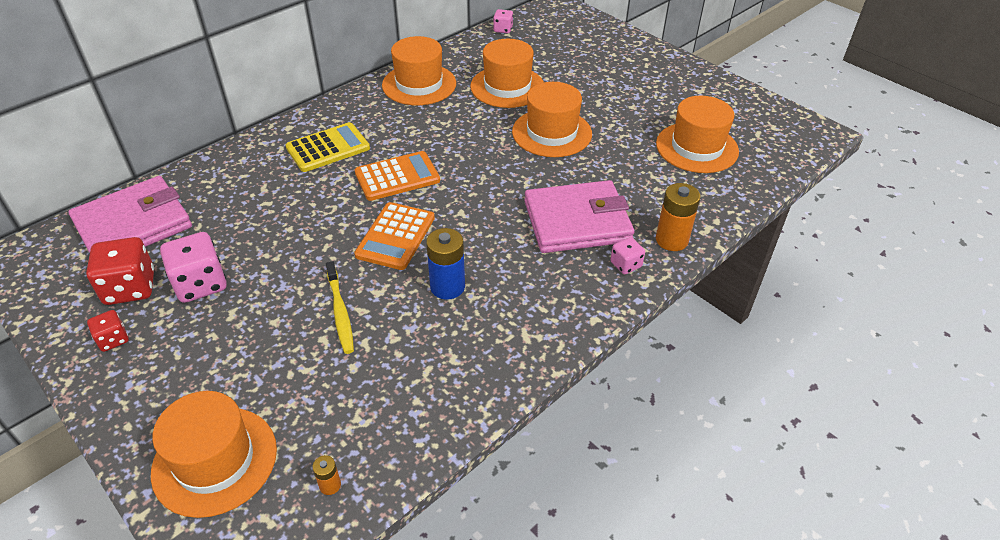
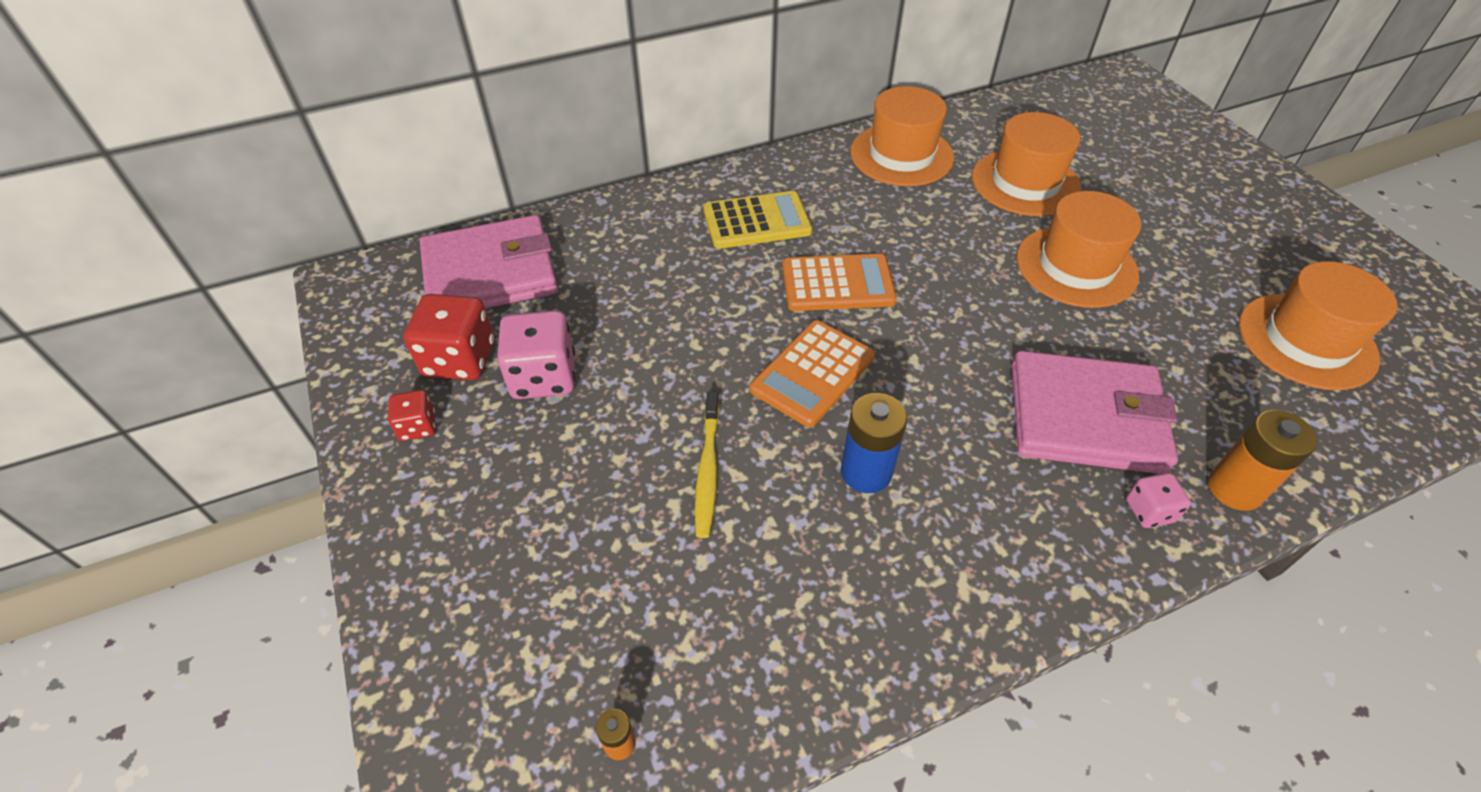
camera: 20 degrees right, 5 degrees up
(215, 460) = (483, 648): orange hat -> none
(503, 29) = (1038, 97): pink dice -> none

